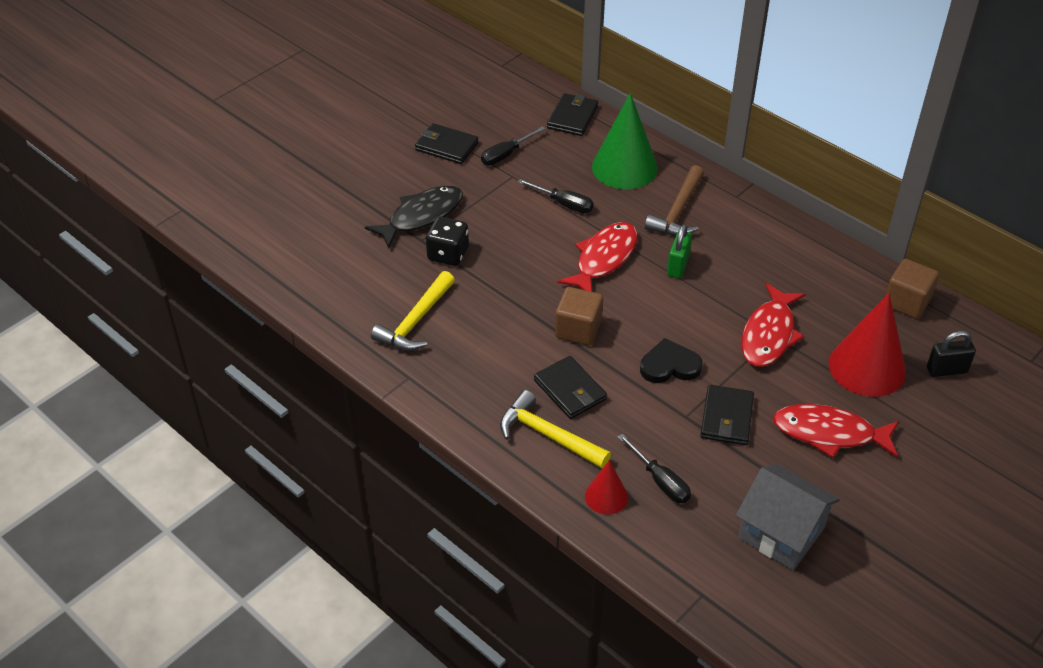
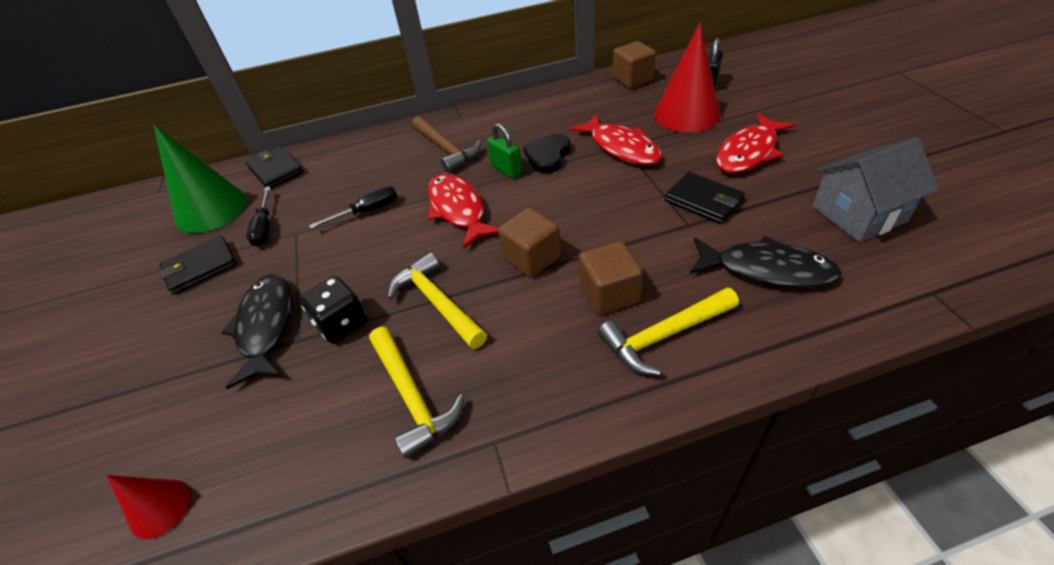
camera: 55 degrees left, 0 degrees up
(498, 295) = (437, 302): none -> yellow hammer
(570, 390) = (609, 294): black wallet -> brown cube
(606, 496) = (774, 319): red cone -> red cone (160, 508)
(624, 167) = (367, 161): green cone -> green cone (211, 210)
(660, 481) = (766, 270): black screwdriver -> black fish
(669, 365) = (620, 213): black heart -> black heart (548, 156)

